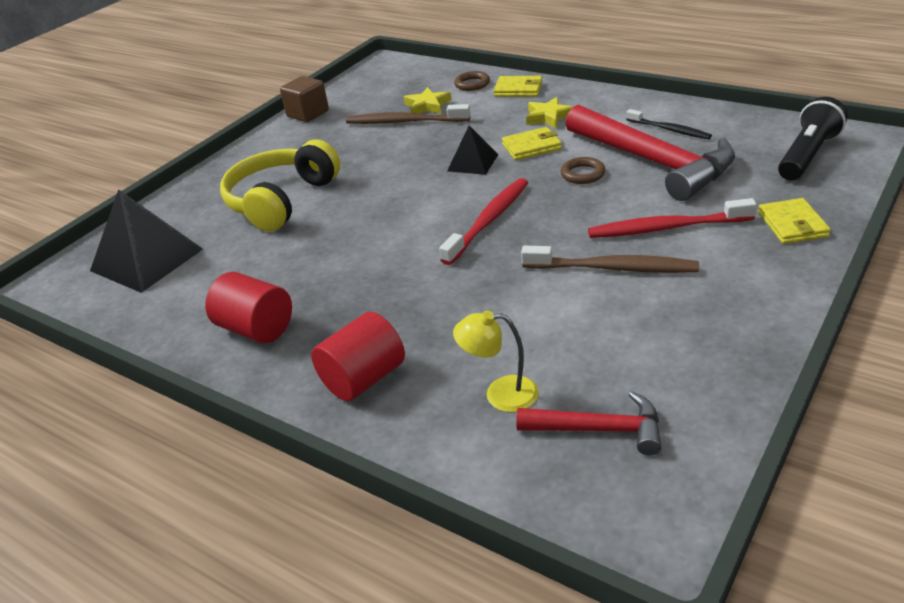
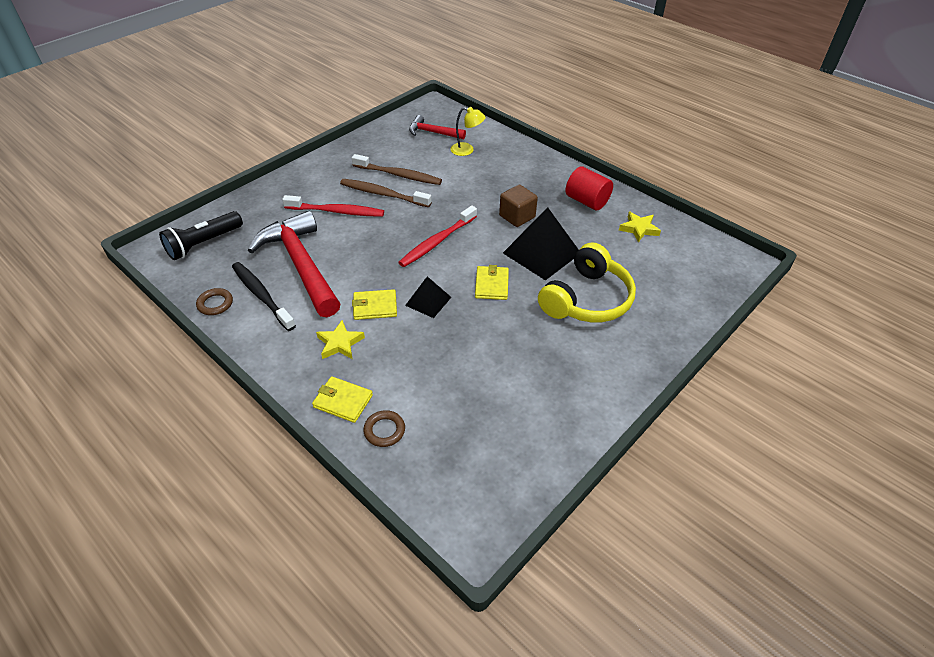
camera: 175 degrees left, 10 degrees up
(147, 259) = (678, 265): black pyramid -> black pyramid (542, 253)
(308, 114) = (576, 431): brown cube -> brown cube (517, 216)
(363, 378) = (528, 167): red cylinder -> none
(404, 122) = (472, 379): brown toothbrush -> brown toothbrush (399, 175)
(427, 105) = (444, 402): yellow star -> yellow star (639, 229)
(582, 174) = (355, 266): brown ring -> brown ring (215, 304)
(669, 130) = (261, 295): black toothbrush -> black toothbrush, size x1.52
(792, 224) = (270, 198): yellow wallet -> yellow wallet (491, 285)

